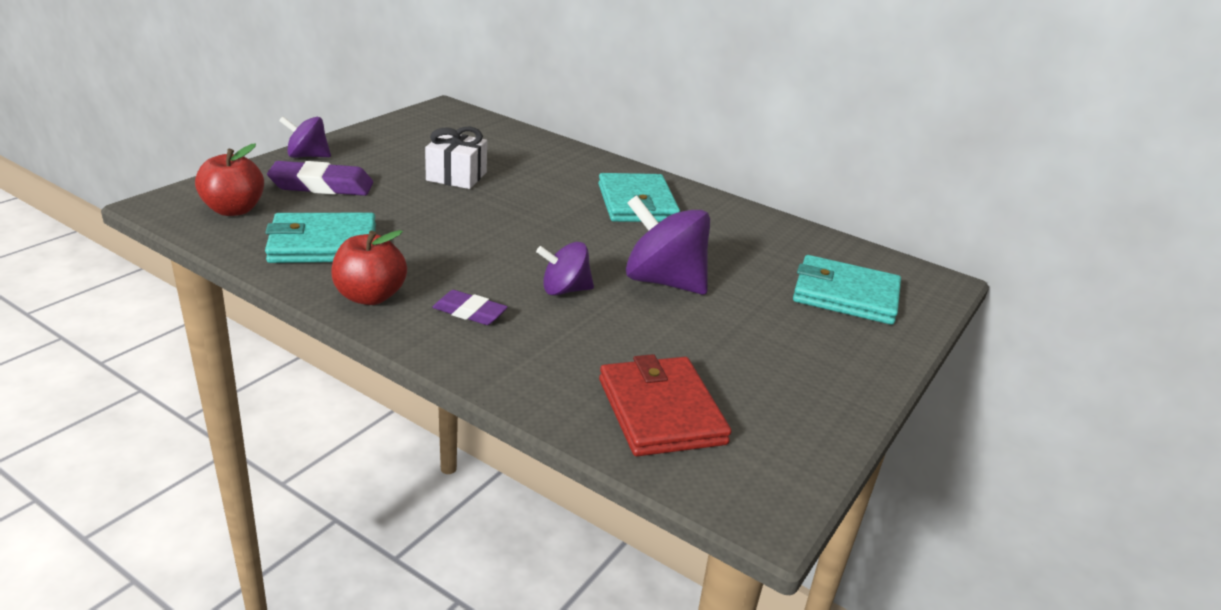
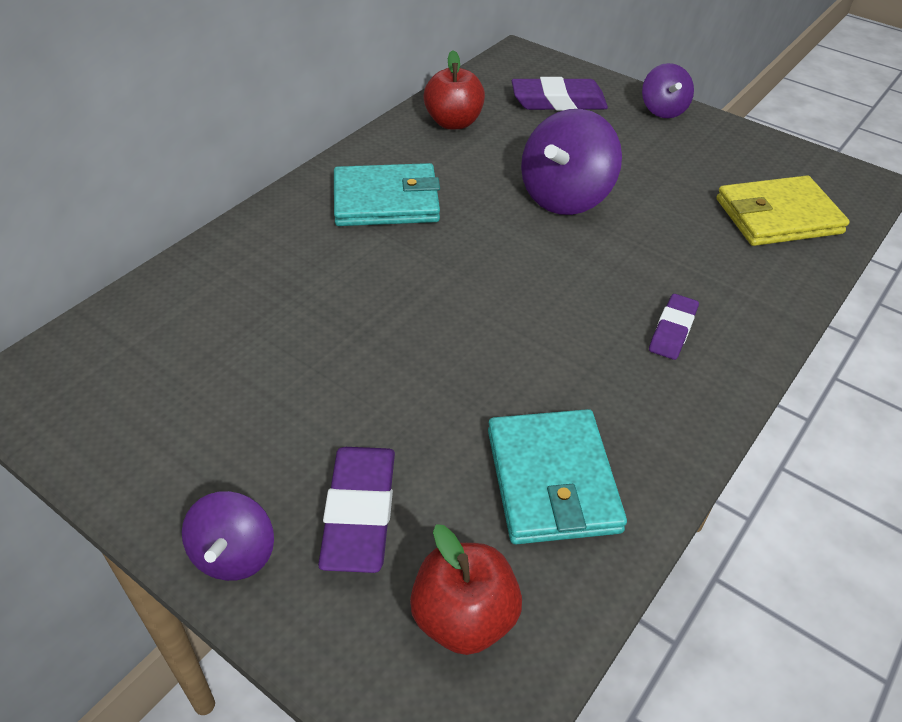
camera: 85 degrees left, 15 degrees up
(370, 296) = (669, 415): red apple -> red apple (453, 122)
(456, 176) = (315, 357): white gift -> none
(564, 290) = (603, 262): purple spinning top -> purple spinning top (663, 110)
(661, 411) = (777, 216): red wallet -> yellow wallet
(845, 295) = (558, 101): turquoise wallet -> purple eraser

